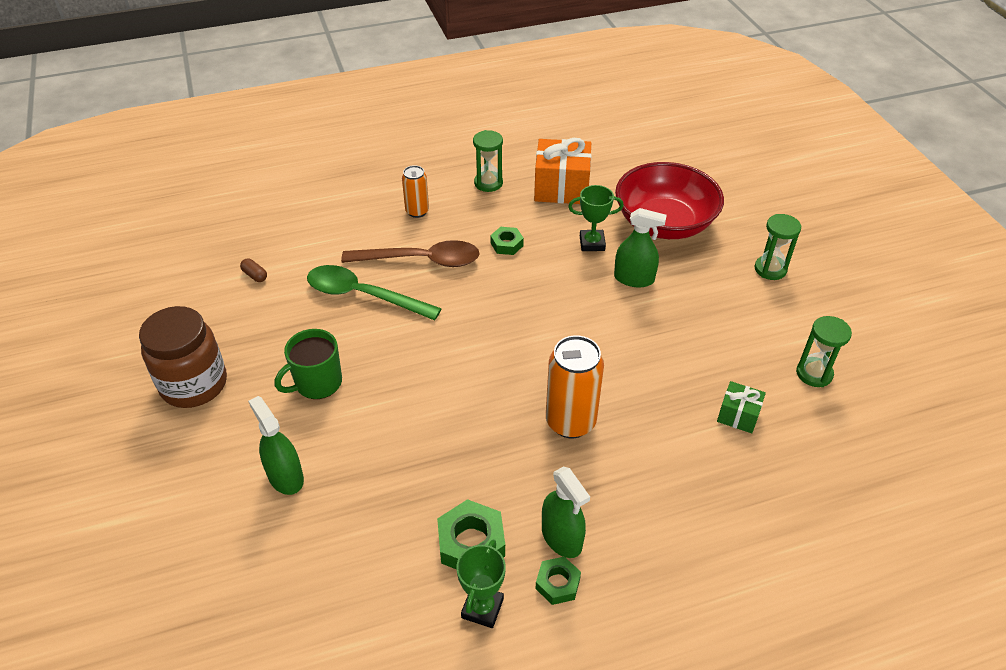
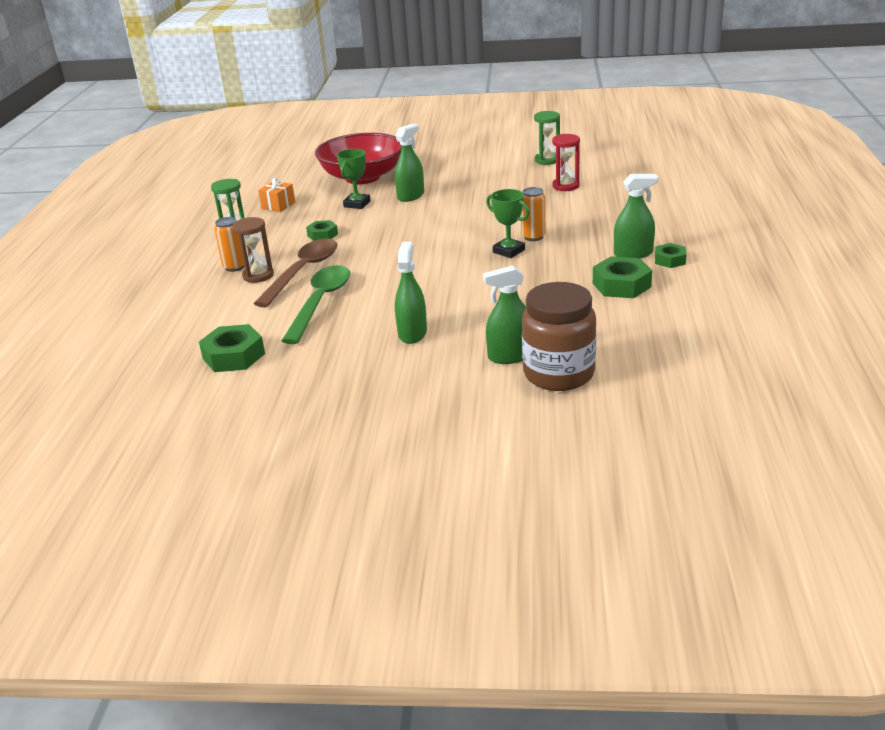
camera: 65 degrees left, 15 degrees down
(194, 384) = (360, 398): brown jar -> brown jar (558, 374)
(255, 275) = (233, 356): brown capsule -> green nut
(317, 383) = (412, 333): green mug -> green spray bottle
(363, 295) = (320, 302): green spoon -> green spoon turned 150 degrees clockwise
(404, 233) = (258, 275): none -> brown hourglass
(482, 608) = (678, 287): green trophy -> green trophy (509, 251)
(561, 188) = (278, 205): orange gift -> orange gift, size x0.53
(570, 422) = (533, 237): orange can -> orange can, size x0.59
(738, 415) = (565, 186): green gift -> red hourglass
(770, 269) = (444, 155): green hourglass -> none

